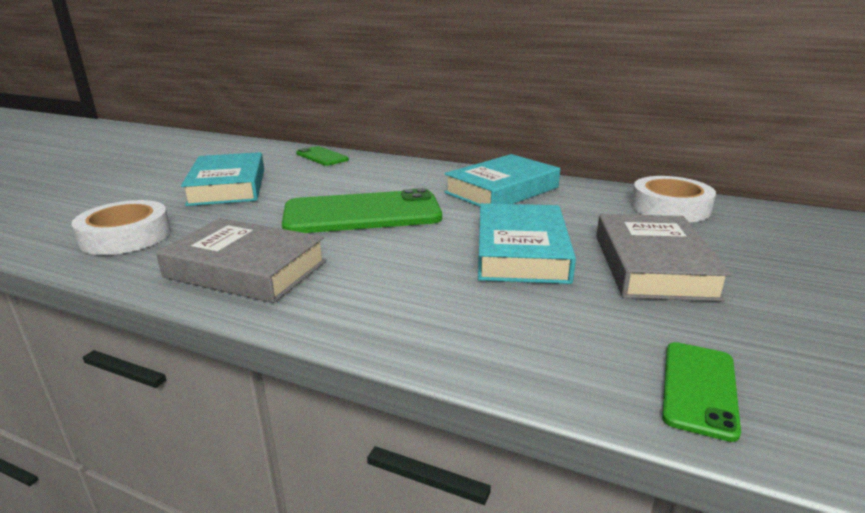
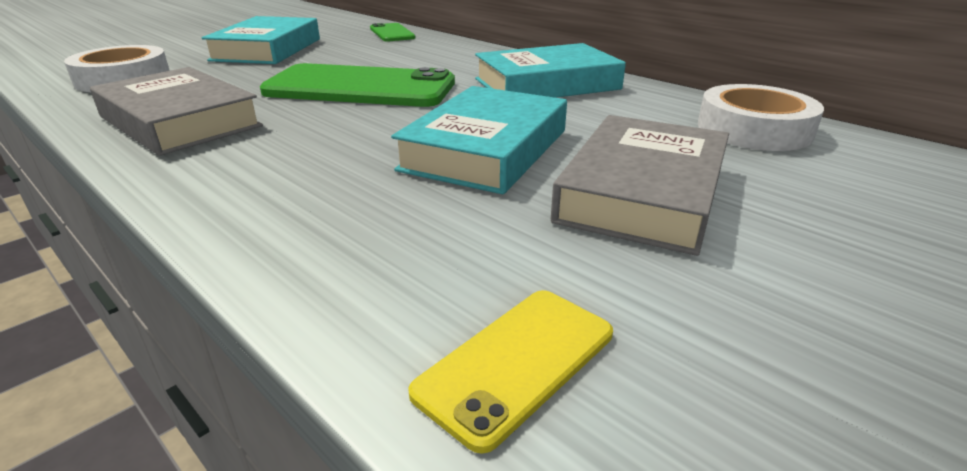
camera: 20 degrees right, 5 degrees up
(699, 388) = (517, 362): green phone -> yellow phone

